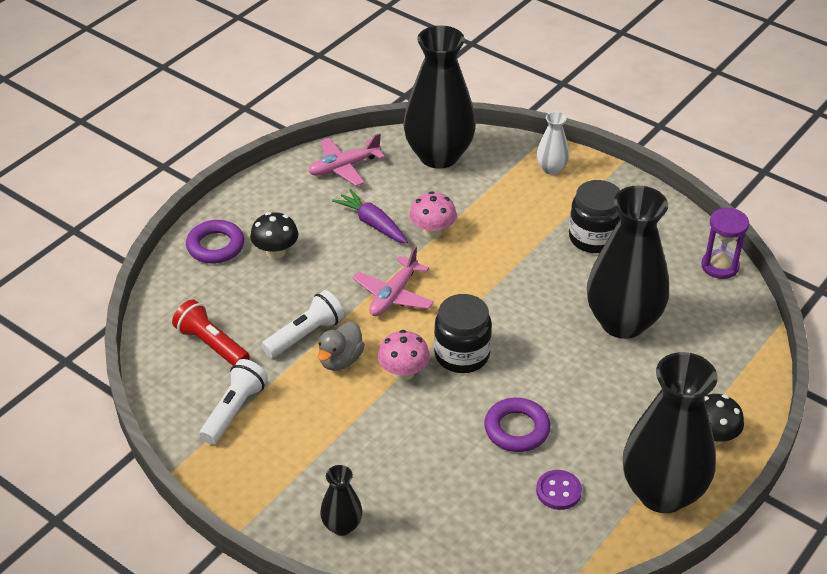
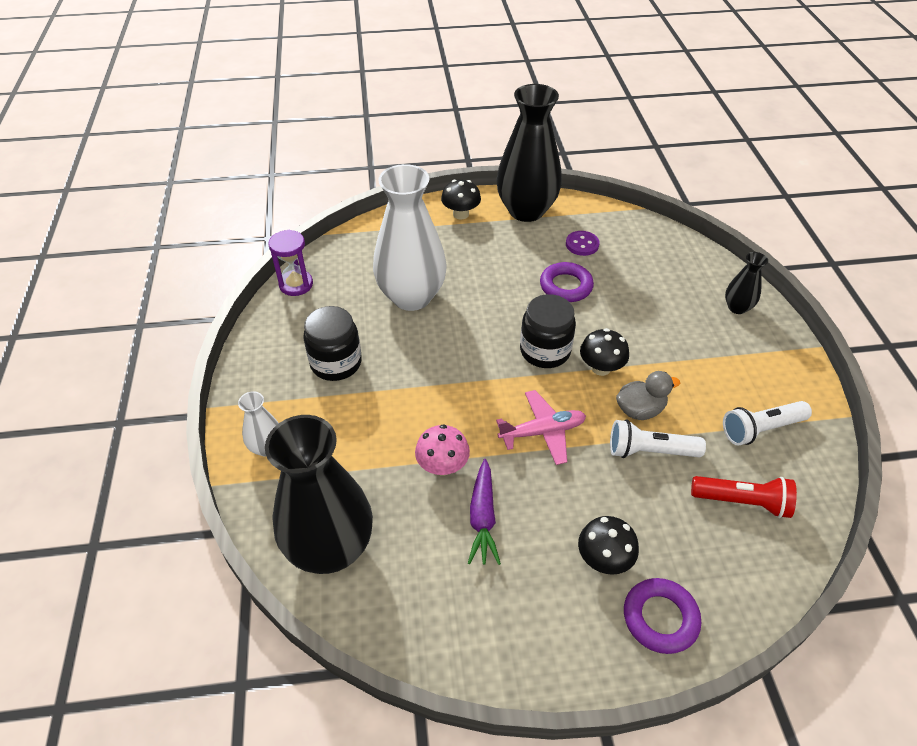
camera: 135 degrees left, 5 degrees up
(211, 345) = (742, 501): red flashlight -> red flashlight turned 75 degrees counterclockwise
(344, 167) = (432, 617): pink plane -> none
(403, 372) = (601, 368): pink mushroom -> black mushroom
(623, 322) = (411, 297): black vase -> white vase

